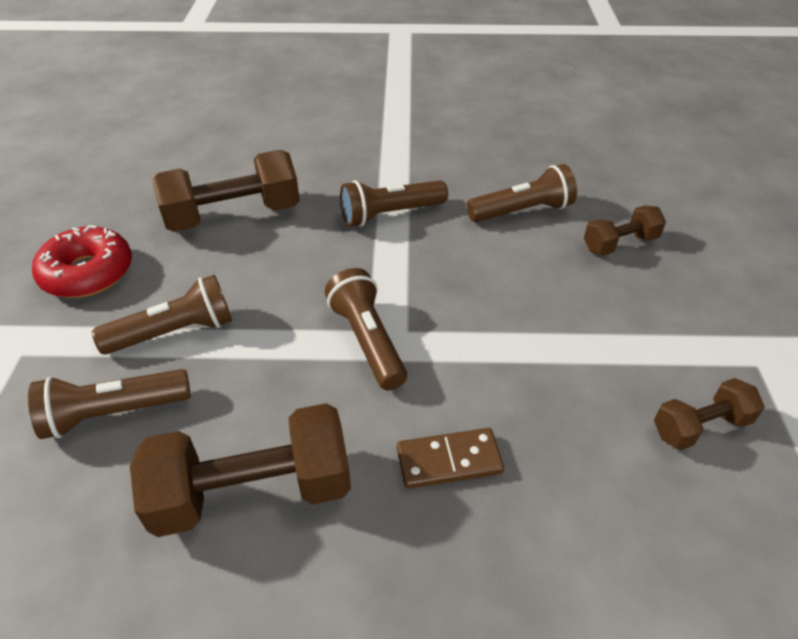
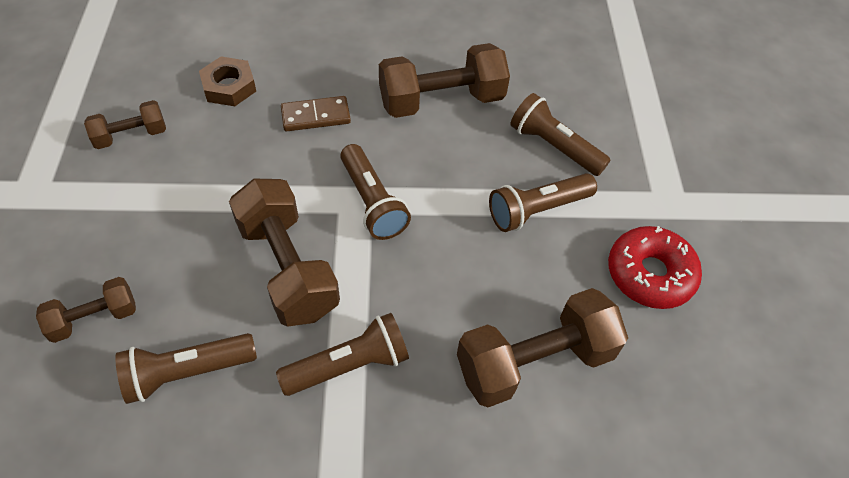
camera: 175 degrees right, 10 degrees up
(113, 413) = (553, 146): brown flashlight -> brown flashlight turned 120 degrees counterclockwise
(454, 279) = (288, 268): none -> brown dumbbell
(598, 517) = (229, 87): none -> brown nut

